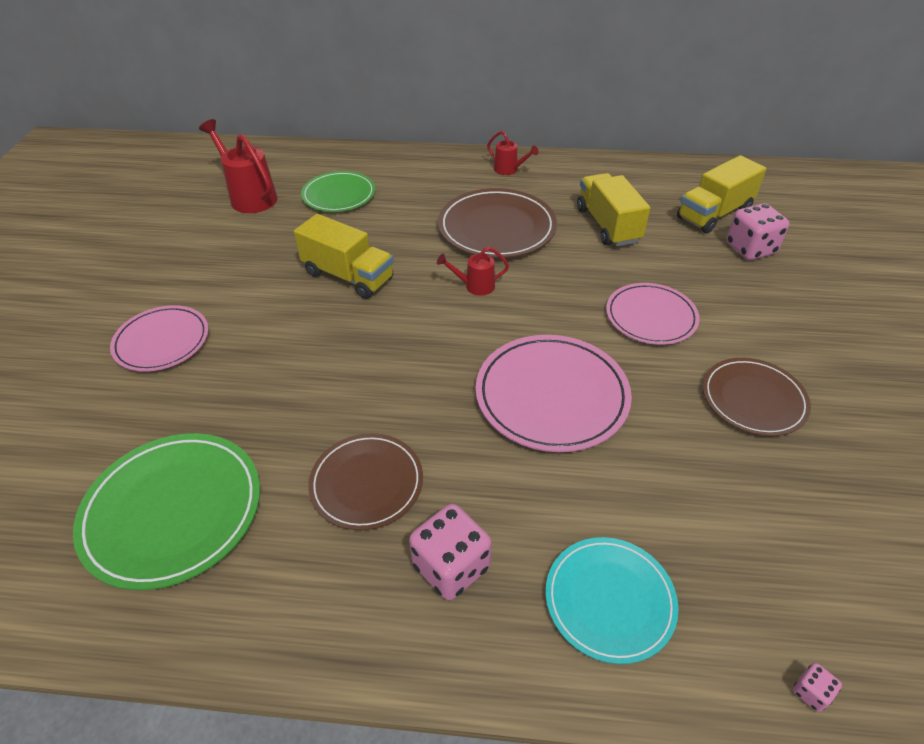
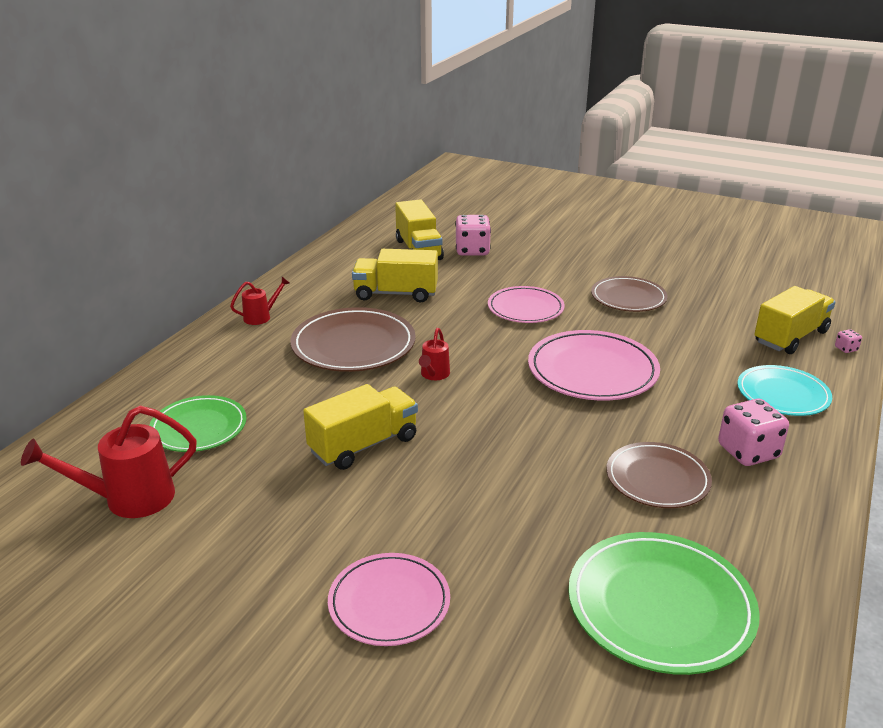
camera: 70 degrees left, 15 degrees down
(789, 604) = (790, 337): none -> yellow truck

